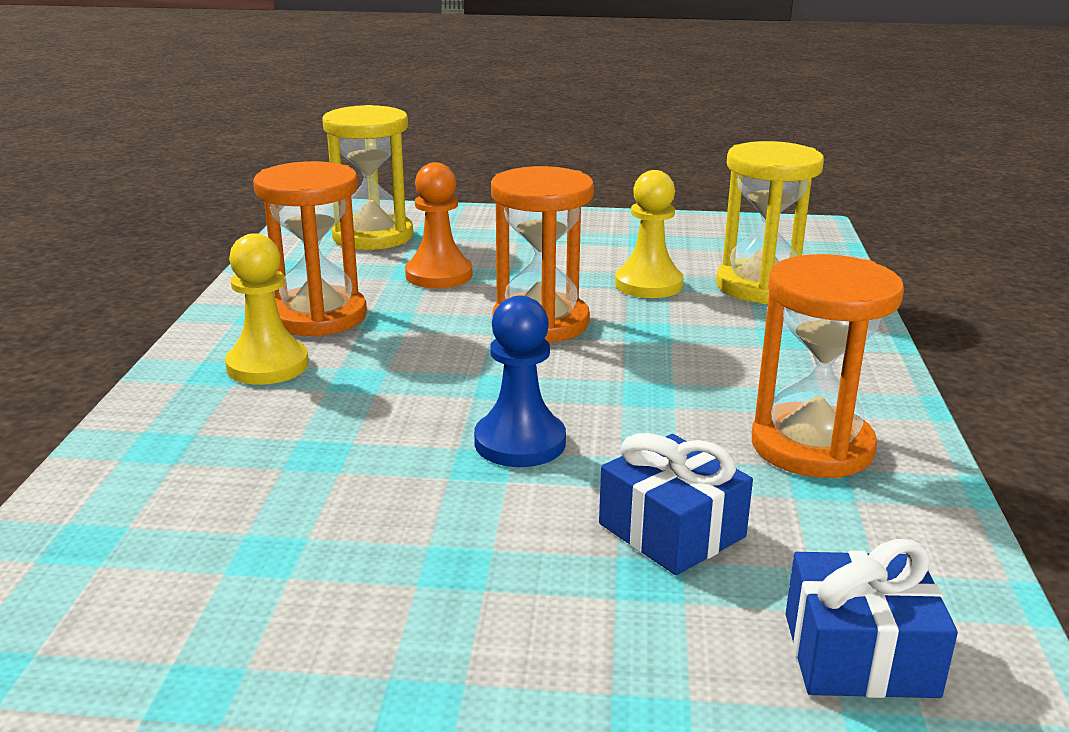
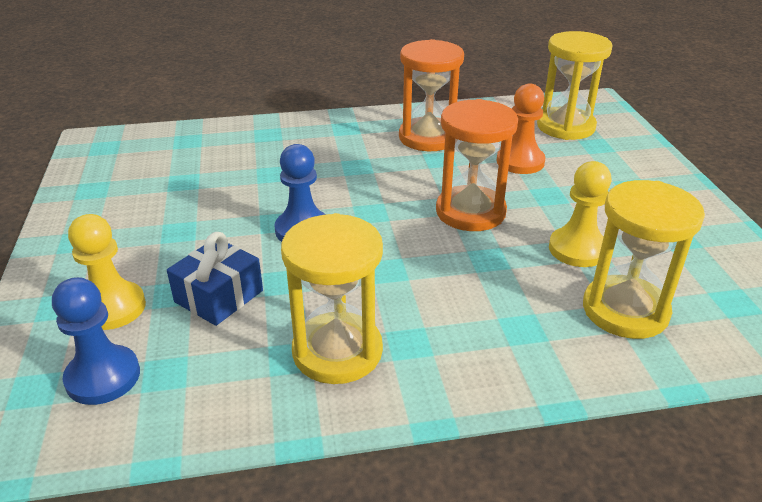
camera: 75 degrees right, 10 degrees up
(267, 365) = (359, 138): yellow pawn -> yellow pawn (112, 308)
(812, 446) = (337, 351): orange hourglass -> yellow hourglass
(859, 655) = (103, 377): blue gift -> blue pawn

